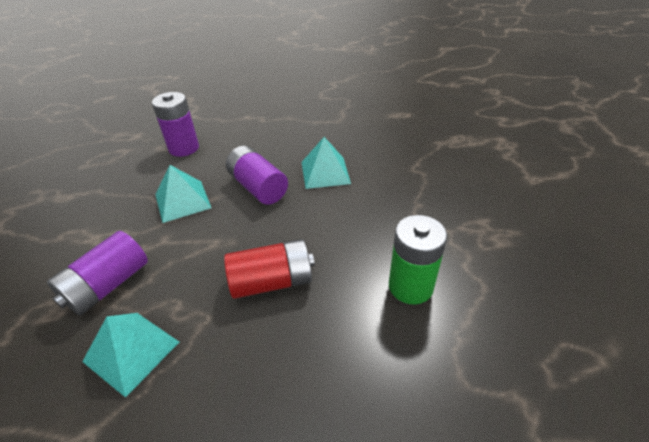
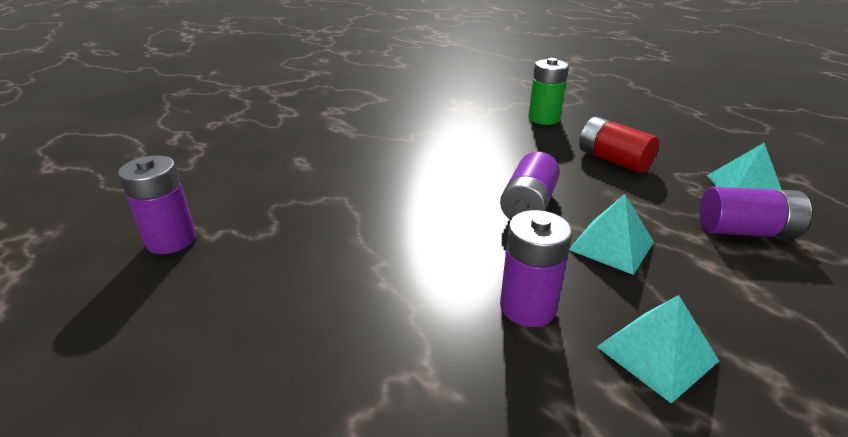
camera: 120 degrees left, 10 degrees down
(325, 172) = (461, 176): turquoise pyramid -> turquoise pyramid (657, 353)
(337, 74) = (171, 240): none -> purple battery

